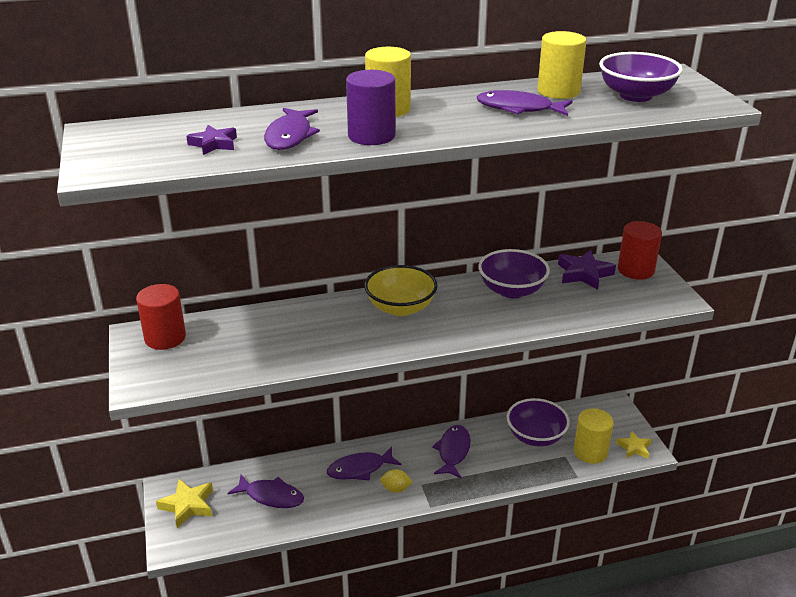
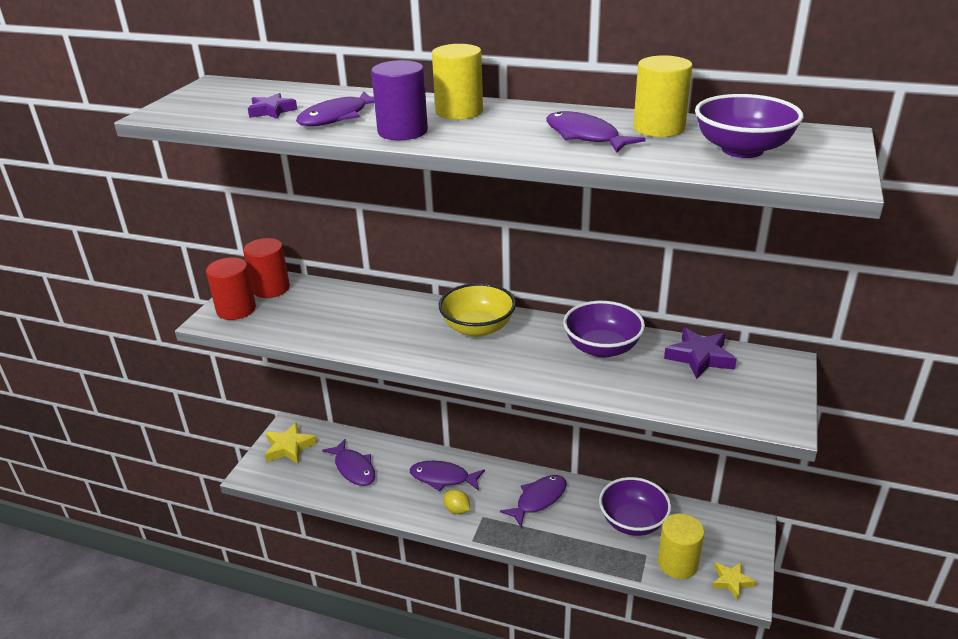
camera: 35 degrees right, 0 degrees up
(635, 270) = (766, 373): red cylinder -> red cylinder (236, 309)

